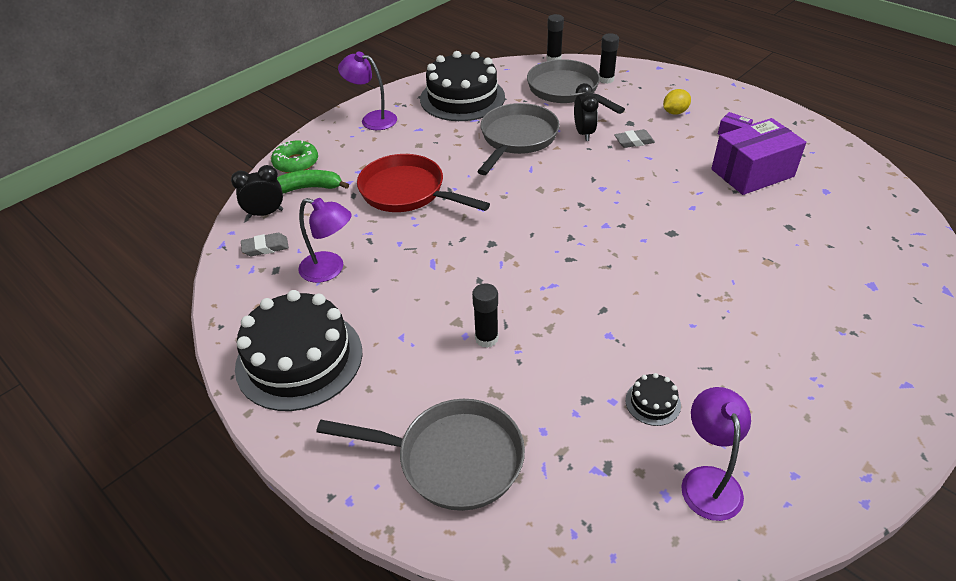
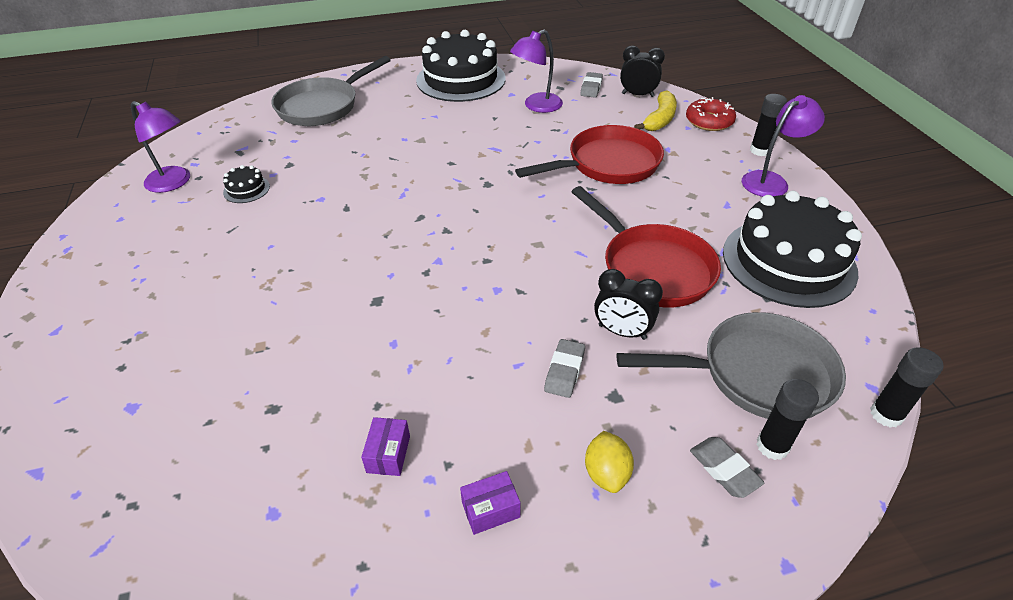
camera: 120 degrees right, 0 degrees up
(265, 213) = (637, 95): black clock -> black clock turned 90 degrees counterclockwise
(296, 163) = (709, 121): green donut -> red donut
(309, 188) = (660, 119): green banana -> yellow banana
(486, 338) = (390, 146): black glue stick -> black glue stick (759, 150)
(517, 139) = (652, 268): grey pan -> red pan
(633, 87) = (724, 469): none -> grey eraser
(752, 173) = (388, 454): purple box -> purple box, size x0.42

